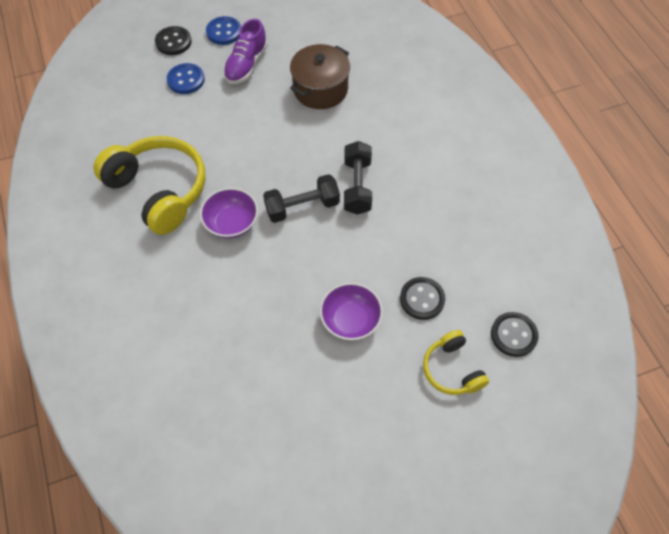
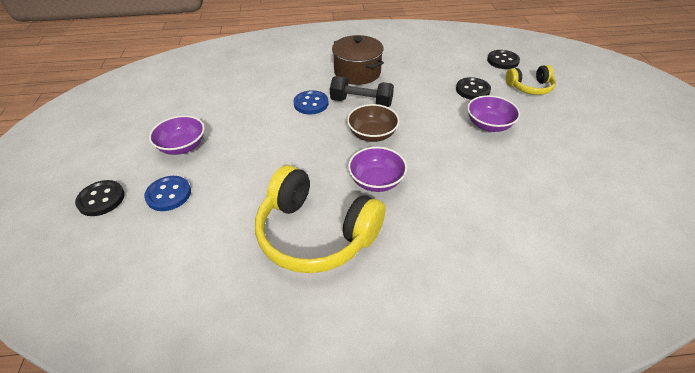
camera: 75 degrees left, 15 degrees down
(159, 190) = (315, 234): yellow headphones -> yellow headphones turned 120 degrees counterclockwise
(224, 32) = (122, 157): blue button -> blue button (311, 104)
(246, 65) = (182, 146): purple shoe -> purple bowl
(302, 207) = (372, 134): black dumbbell -> brown bowl
(320, 89) = (246, 106): brown pot -> brown pot (357, 72)

